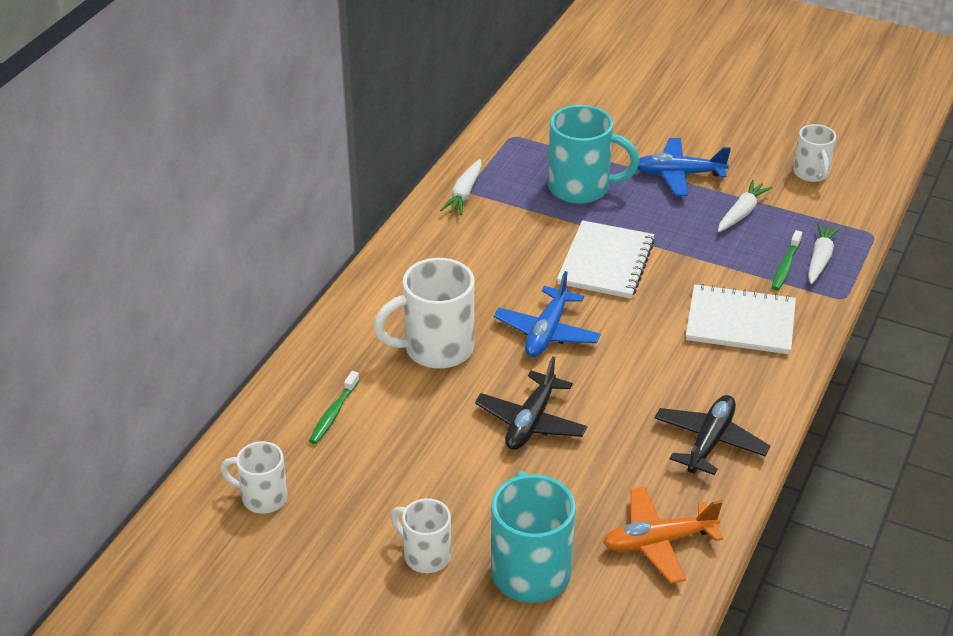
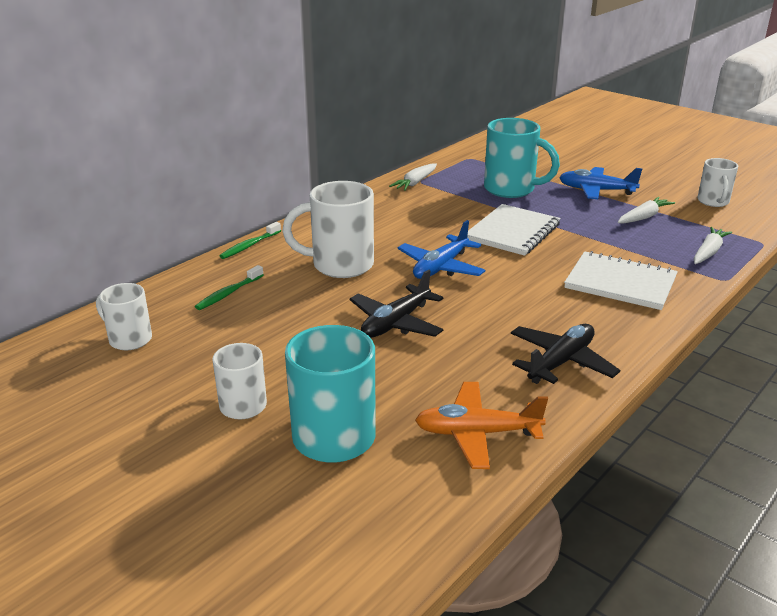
camera: 15 degrees right, 10 degrees down
(785, 266) = (674, 253): green toothbrush -> green toothbrush (249, 246)

